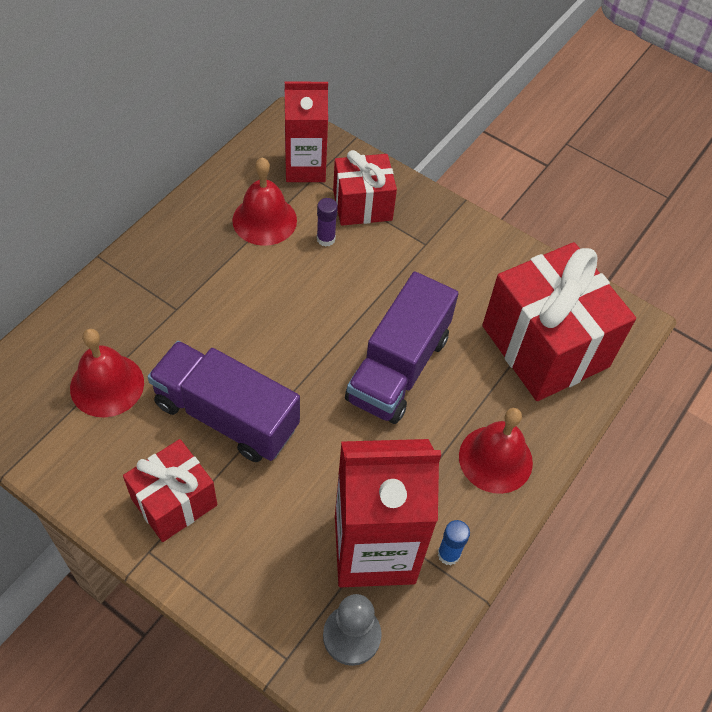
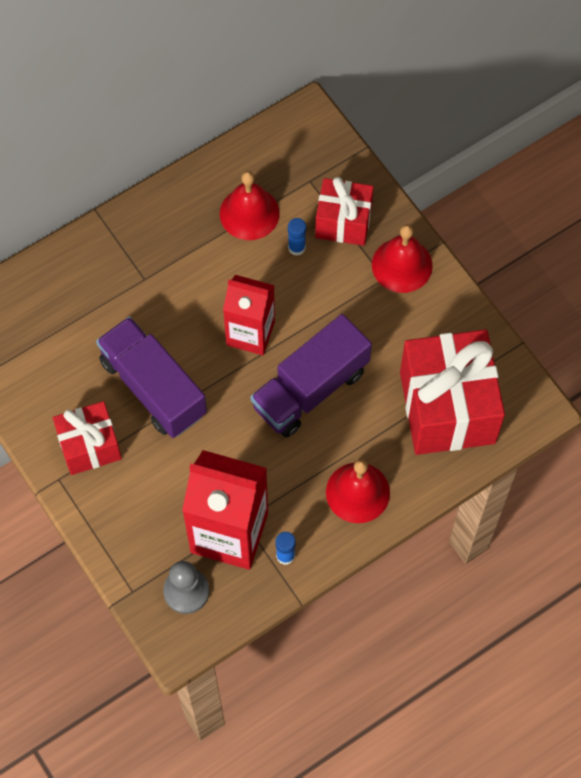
camera: 25 degrees right, 10 degrees up
(107, 385) = (68, 332): red bell -> red bell (402, 265)
(305, 168) = (306, 168): red carton -> red carton (250, 333)
(326, 239) = (296, 247): purple glue stick -> blue glue stick

